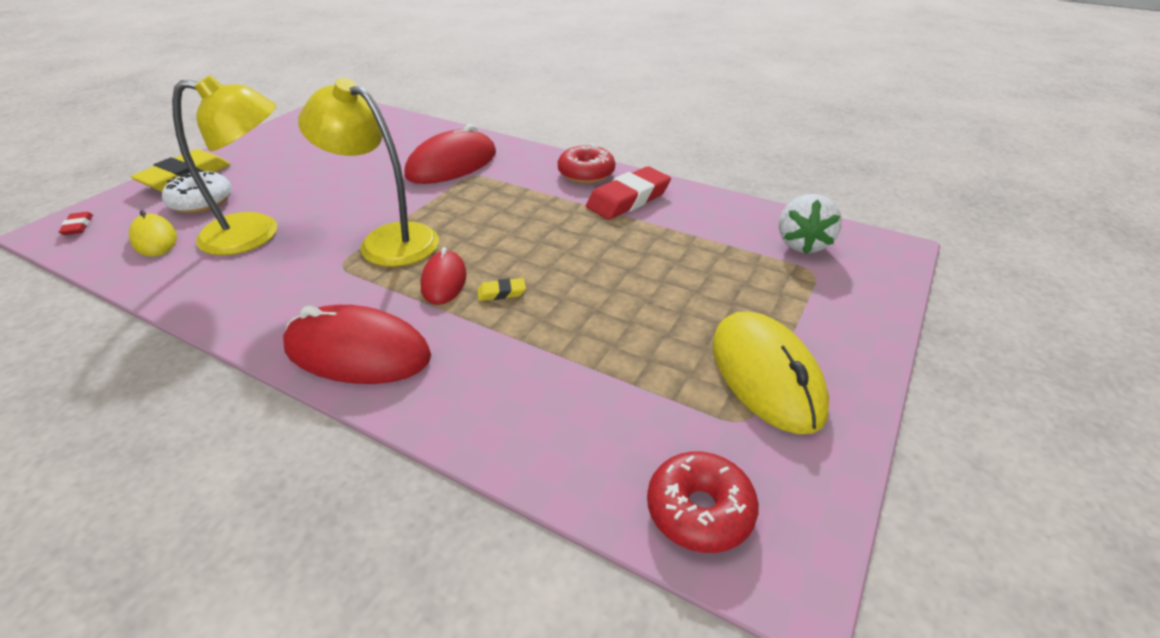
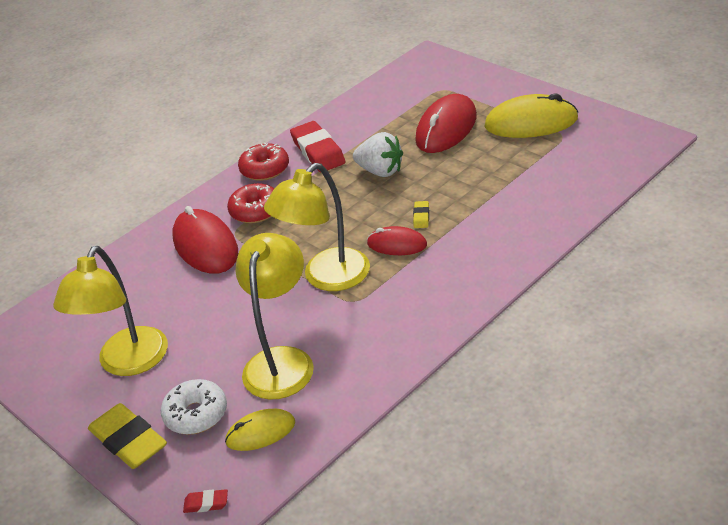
camera: 70 degrees left, 0 degrees up
(288, 159) = (128, 363): none -> yellow lamp
(357, 352) = (469, 281): red mouse -> red mouse (446, 128)
(699, 511) = (618, 157): red donut -> red donut (255, 211)
(802, 244) = (409, 87): white strawberry -> white strawberry (380, 171)

